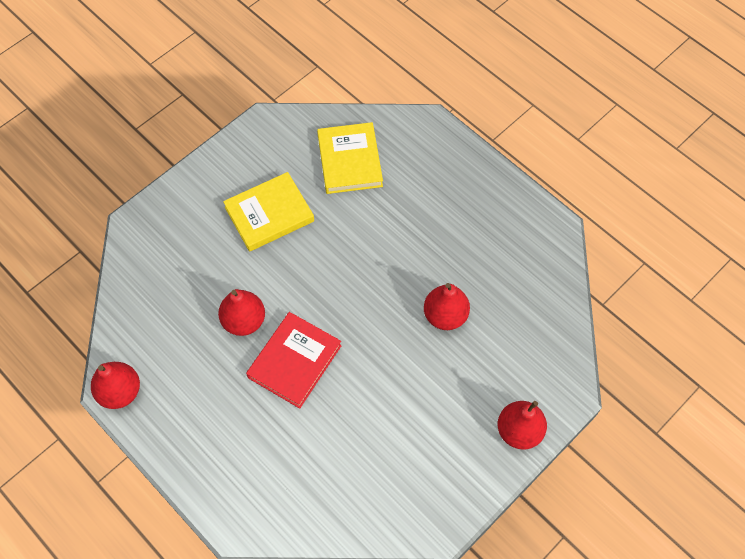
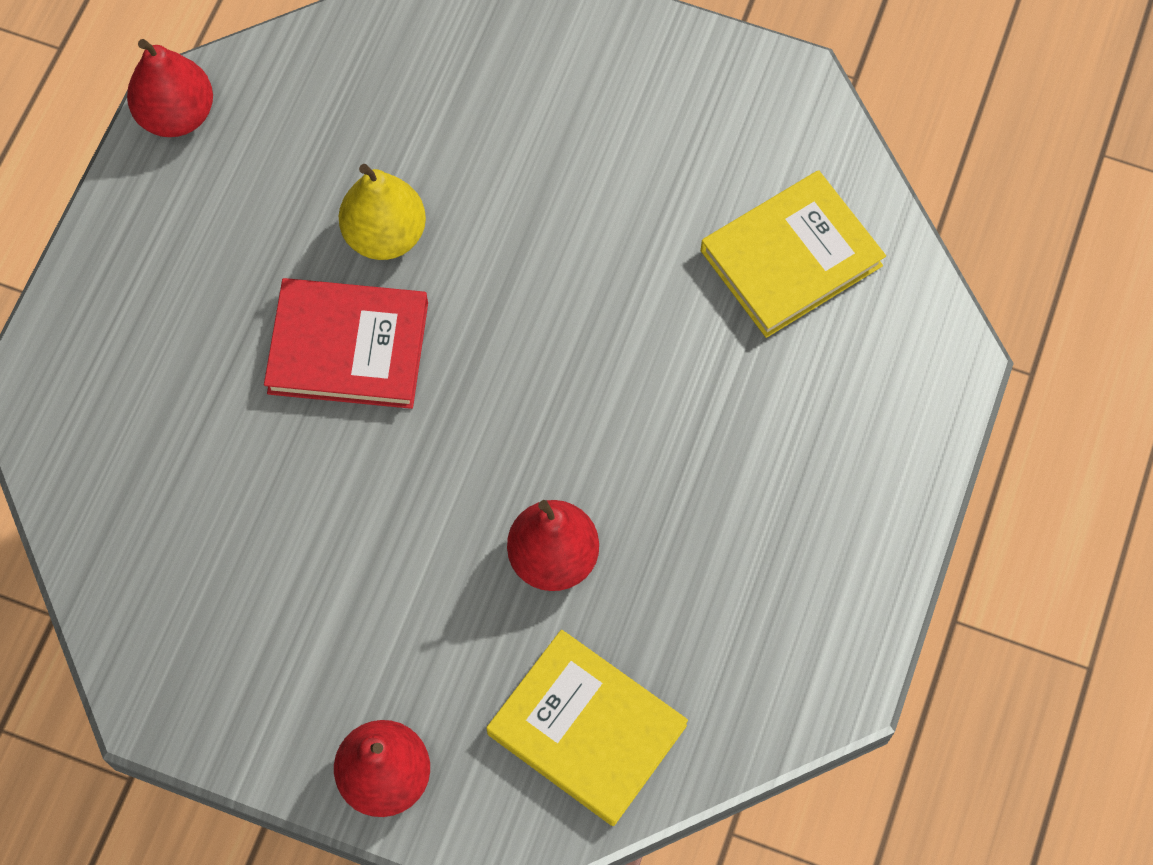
camera: 65 degrees right, 5 degrees up
(244, 321) = (385, 235): red pear -> yellow pear
(269, 214) = (609, 177): yellow book -> yellow book (587, 729)

